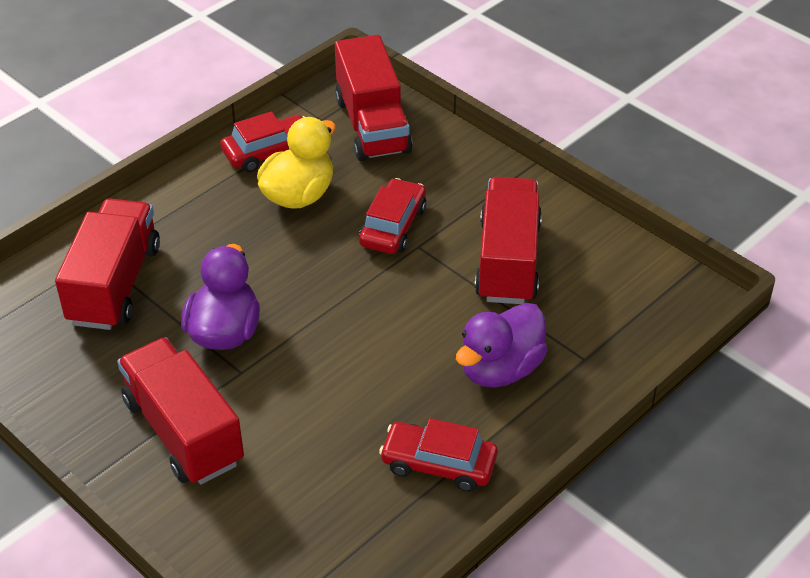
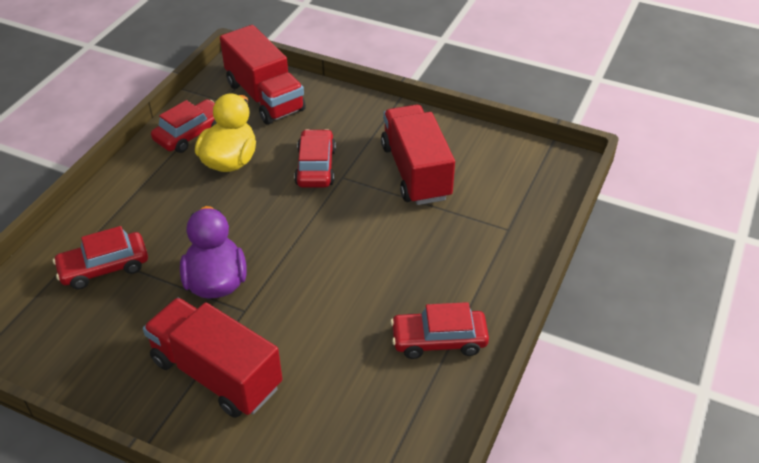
camera: 20 degrees left, 0 degrees up
(115, 285) = (104, 267): red truck -> red car
(500, 369) = (450, 253): purple duck -> none

